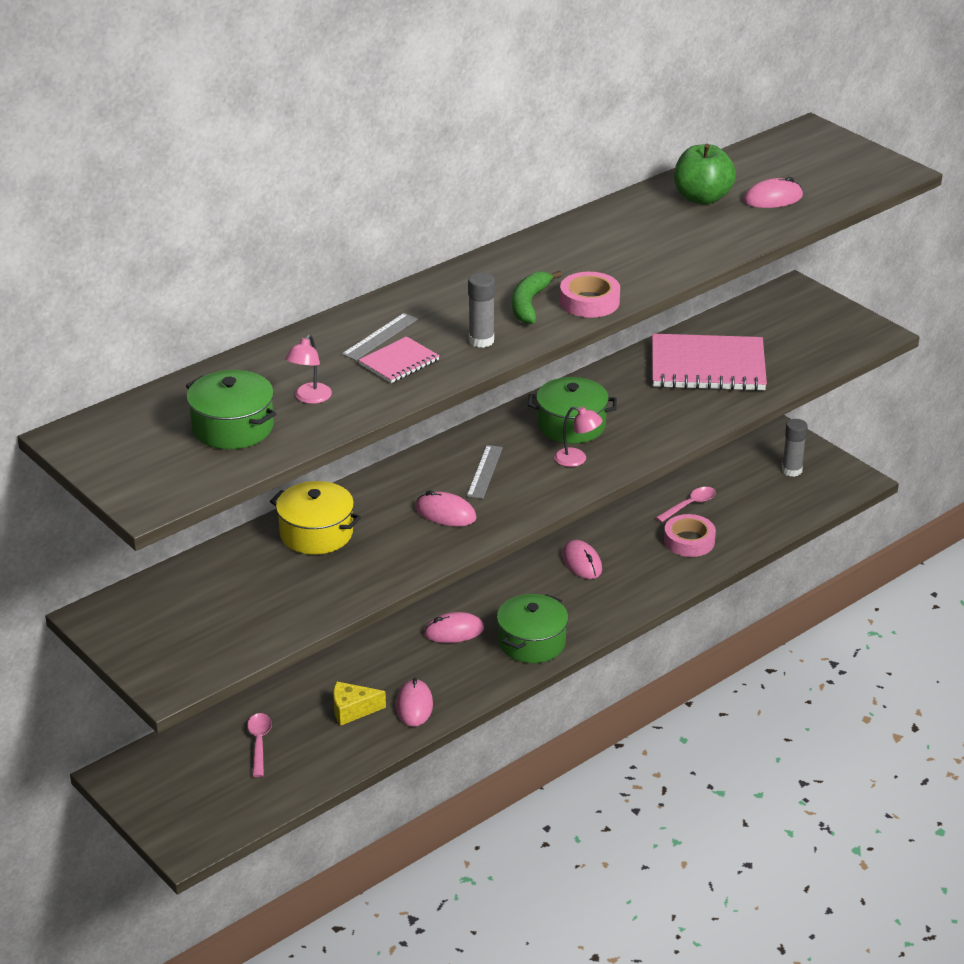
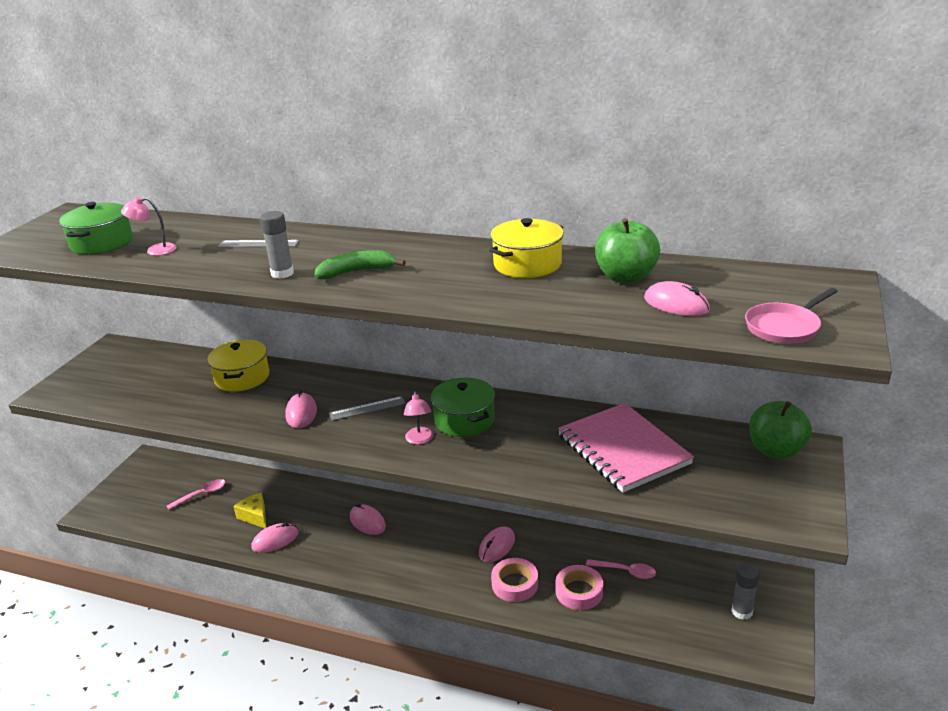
camera: 60 degrees right, 5 degrees down
(399, 362) = (226, 259): pink notebook -> none
(532, 642) = (382, 563): green pot -> none
(589, 301) = (385, 290): pink tape -> pink tape (514, 584)
(622, 226) = (527, 264): none -> yellow pot
(782, 303) = (776, 450): none -> green apple
(853, 178) = (785, 327): none -> pink pan

